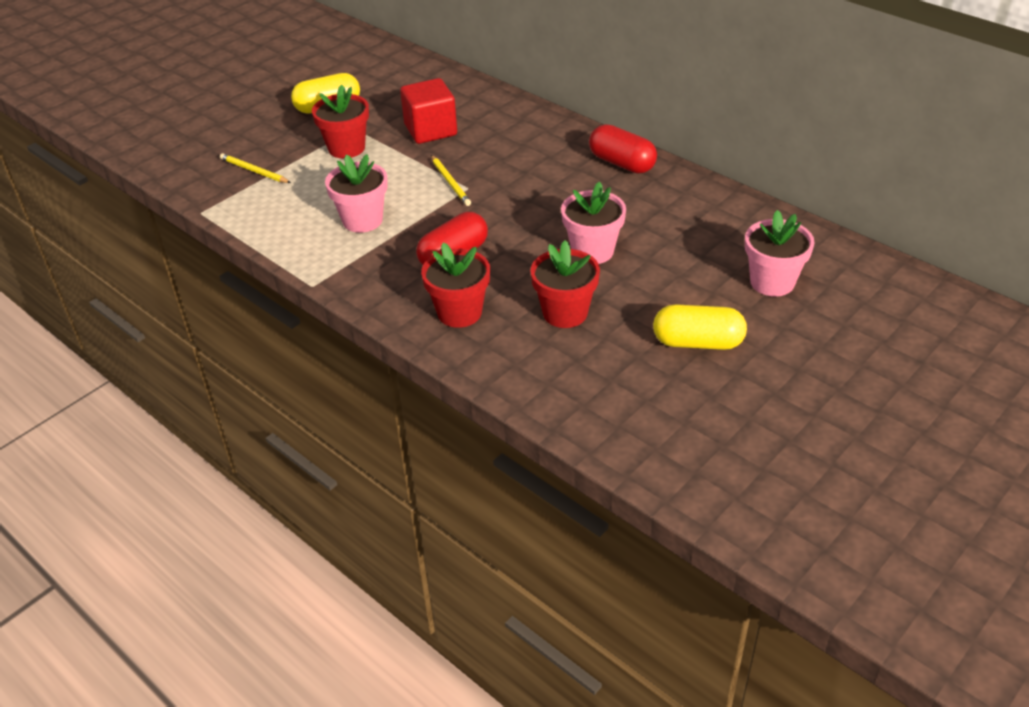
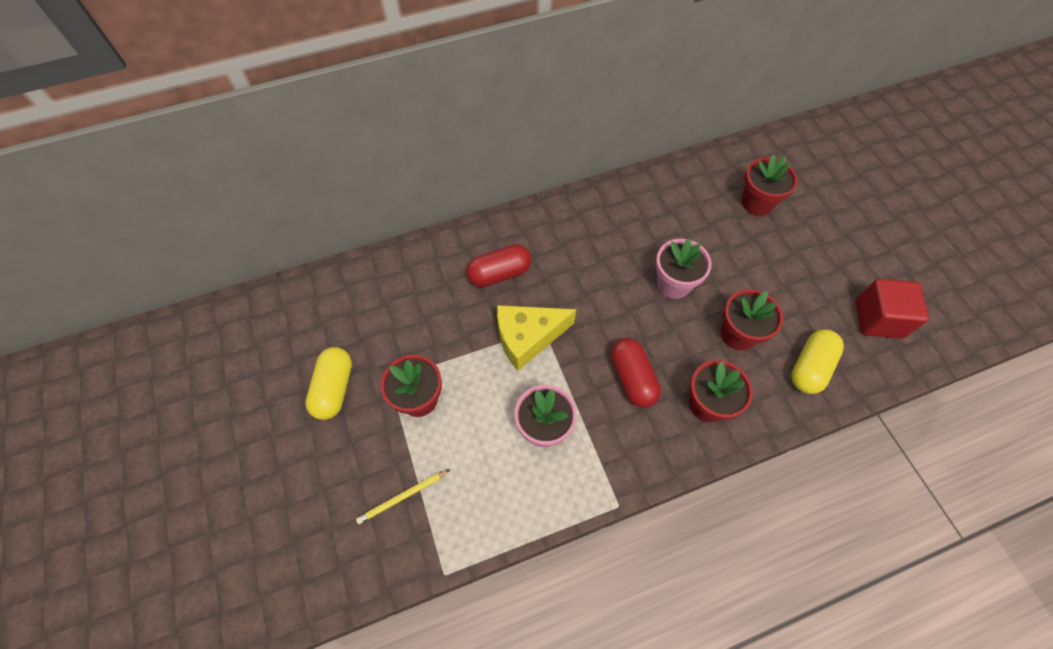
camera: 65 degrees left, 20 degrees up
(430, 130) = (437, 320): red cube -> red cube (878, 319)
(450, 182) = (527, 338): yellow pencil -> yellow cheese
(622, 163) = (573, 214): red capsule -> red capsule (499, 274)
(697, 342) = (802, 273): yellow capsule -> yellow capsule (810, 367)
(772, 282) = (757, 203): pink flower pot -> red flower pot

